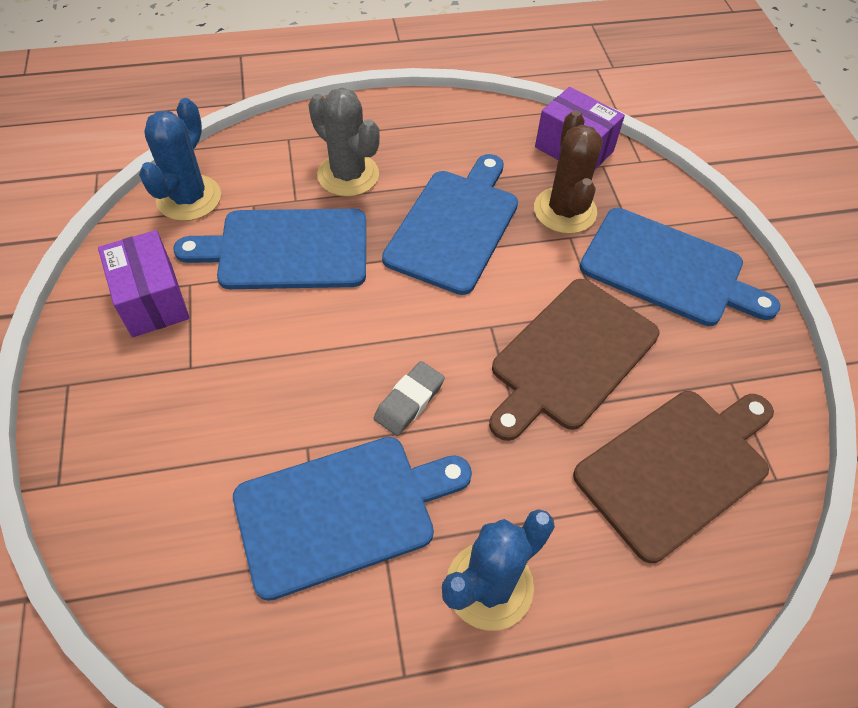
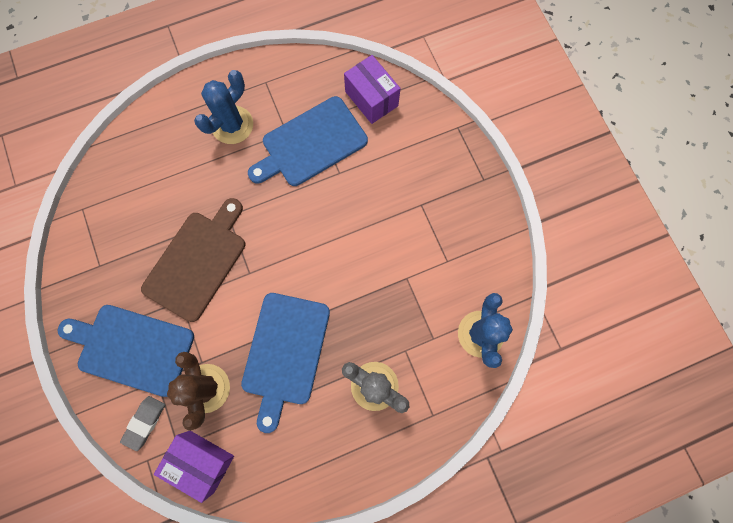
camera: 170 degrees right, 20 degrees up
(152, 300) = (464, 244): purple box -> purple box (371, 98)
(286, 249) = (396, 303): blue cutting board -> none
(409, 401) = (290, 211): grey eraser -> grey eraser (145, 422)
(677, 467) = (137, 204): brown cutting board -> none

